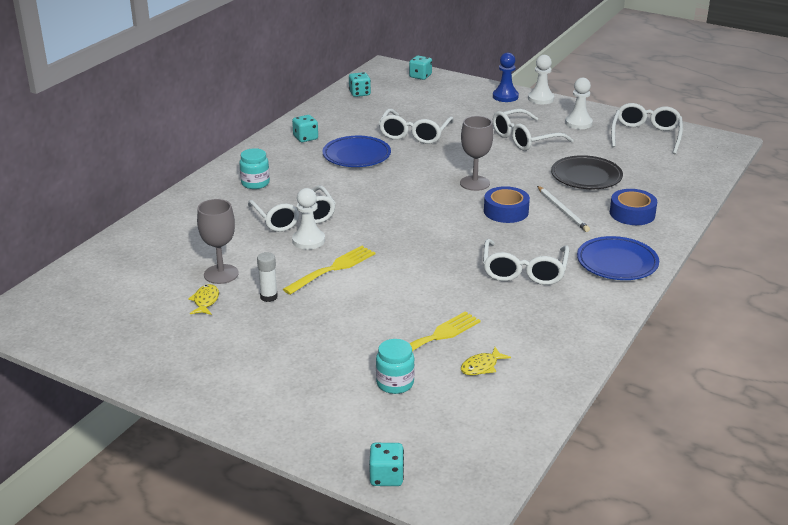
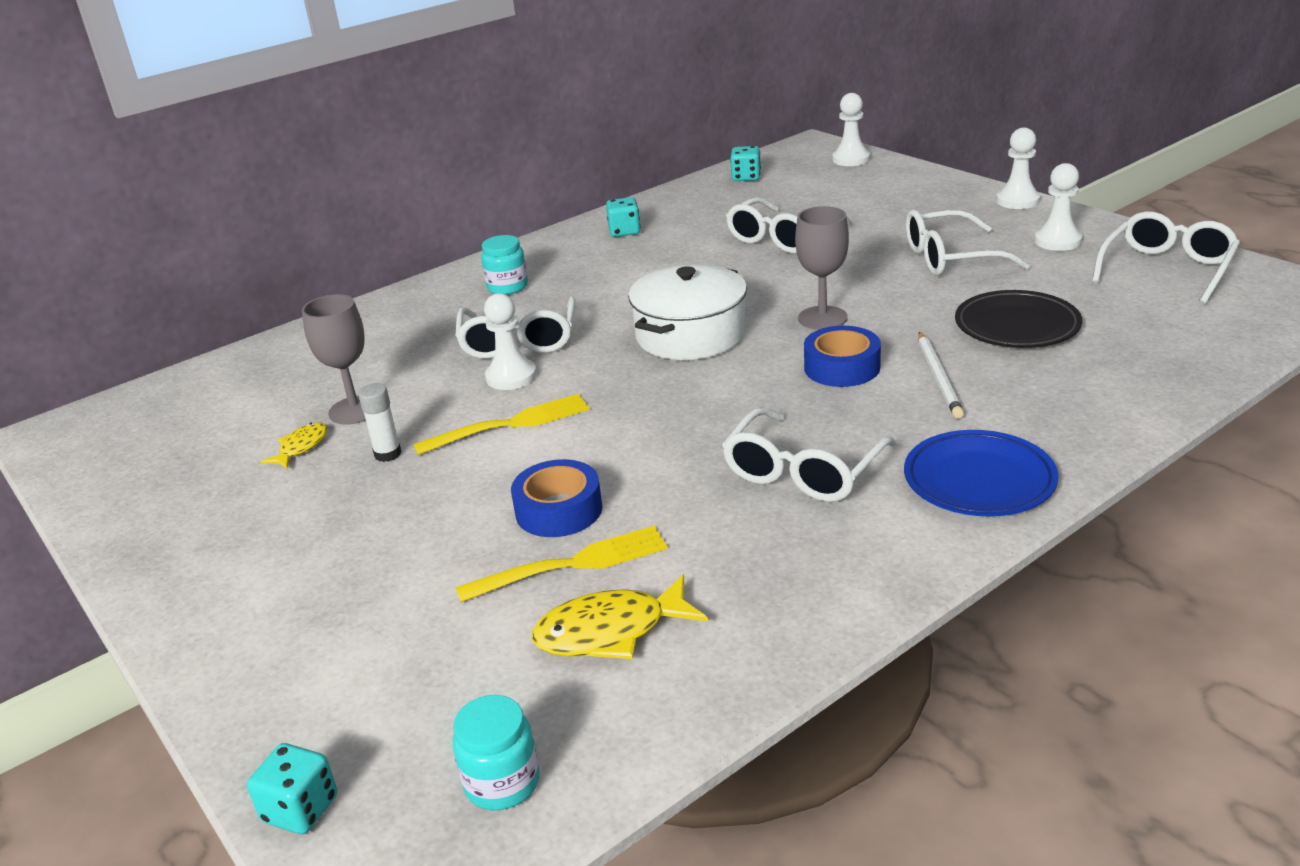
camera: 25 degrees right, 0 degrees up
(356, 155) = (675, 261): blue plate -> none
(395, 383) = (450, 633): turquoise jar -> turquoise jar (502, 783)
(402, 202) = (690, 335): none -> white pot
(420, 76) = (851, 159): turquoise dice -> white pawn
(481, 366) = (610, 631): yellow fish -> yellow fish, size x1.72
(505, 96) = (962, 194): blue pawn -> none
(632, 214) = (1062, 397): blue tape -> blue tape (559, 510)

